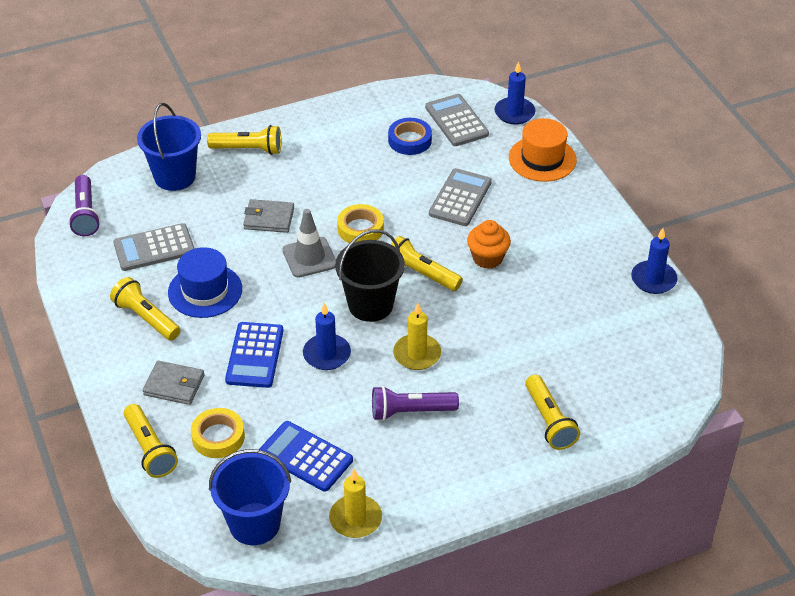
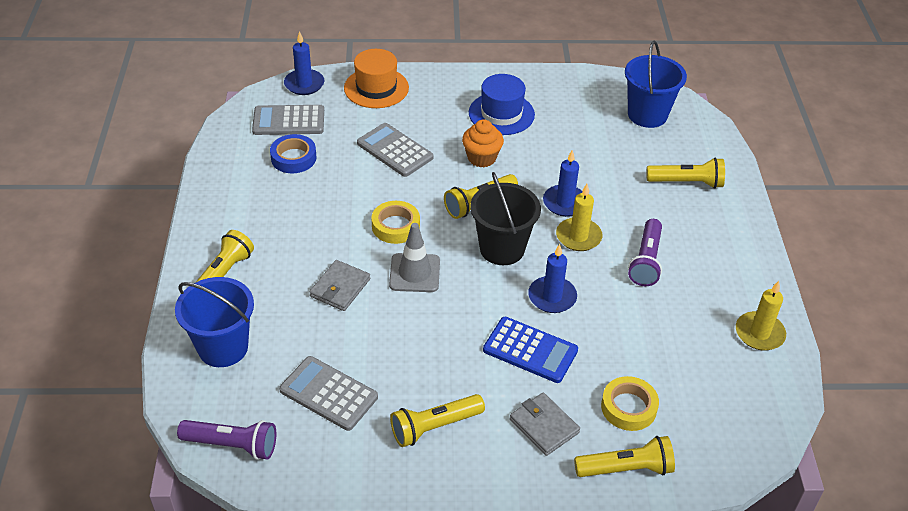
camera: 70 degrees left, 0 degrees up
(154, 248) = (328, 394): grey calculator -> grey calculator turned 120 degrees clockwise
(174, 385) = (544, 426): grey wallet -> grey wallet turned 75 degrees counterclockwise
(205, 291) = (419, 366): blue hat -> blue hat (501, 114)
(254, 524) = (747, 407): blue bucket -> blue bucket (647, 115)
(305, 457) = (676, 348): blue calculator -> none
(653, 279) = (555, 78): blue candle -> blue candle (564, 203)

